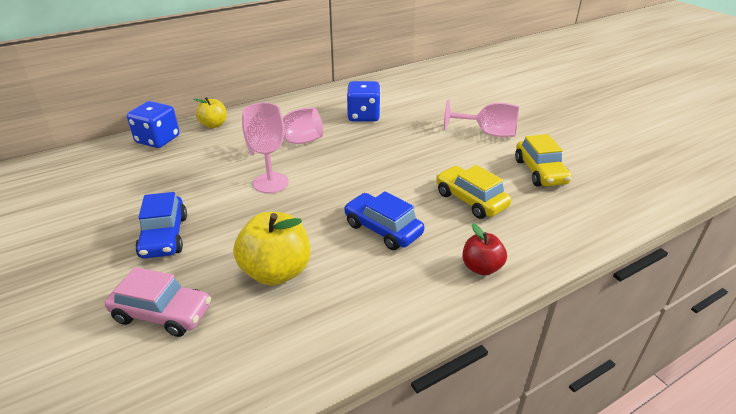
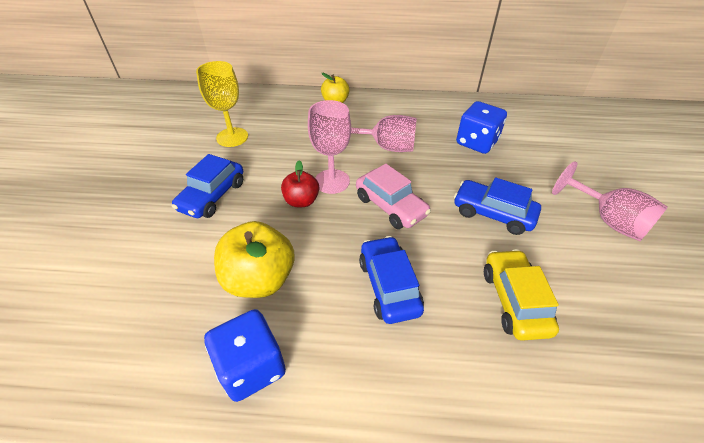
camera: 35 degrees right, 10 degrees up
(133, 185) = (232, 137): none -> yellow goblet
(158, 140) = (283, 101): blue dice -> blue dice (251, 367)
(162, 313) = (151, 270): pink car -> pink car (390, 206)
(414, 157) = (493, 214): none -> blue car
(481, 267) = (455, 399): red apple -> red apple (301, 201)
(540, 172) = (640, 307): yellow car -> none

